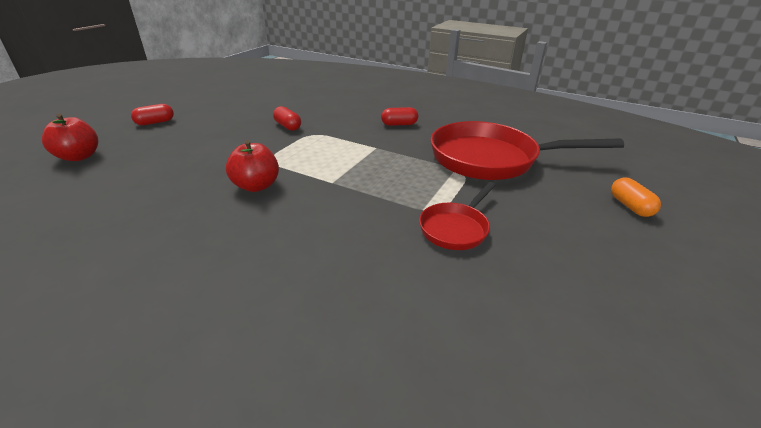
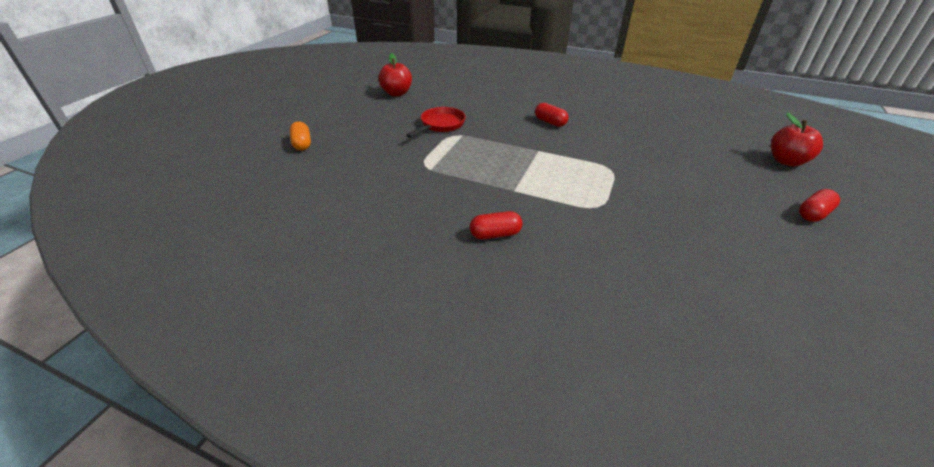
camera: 175 degrees right, 5 degrees up
(256, 186) = (596, 144): red apple -> red apple (396, 93)
(288, 126) = (641, 219): red capsule -> red capsule (550, 122)
(491, 159) = (390, 182): red pan -> none

